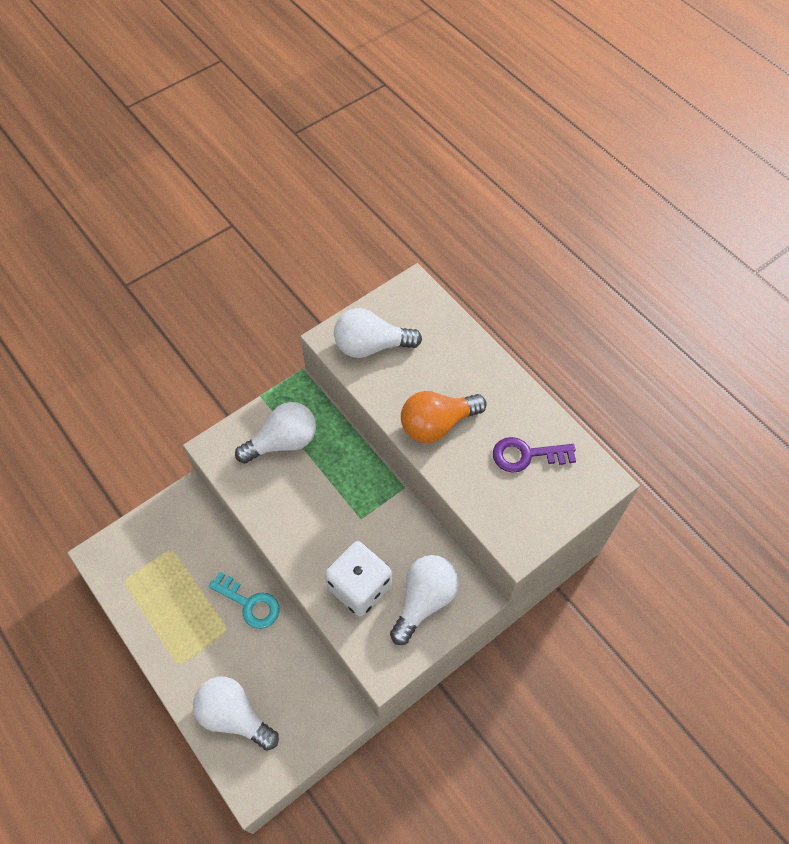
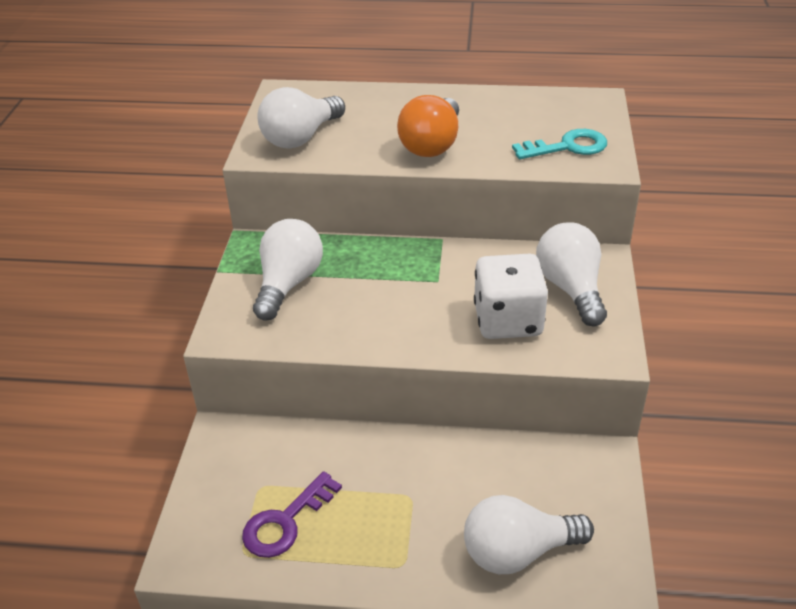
camera: 45 degrees left, 20 degrees down
(249, 603) = (403, 458): turquoise key -> turquoise key (567, 147)
(526, 455) = (526, 119): purple key -> purple key (285, 522)

